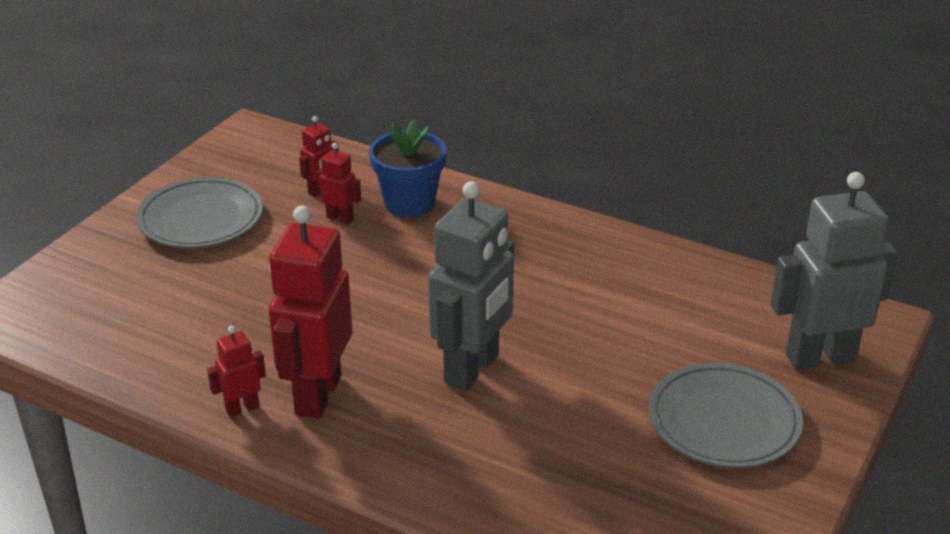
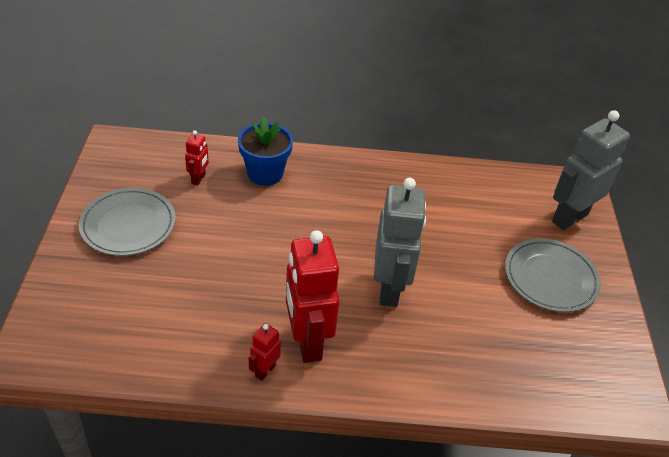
camera: 30 degrees left, 10 degrees up
(340, 218) = (227, 198): red robot -> none

